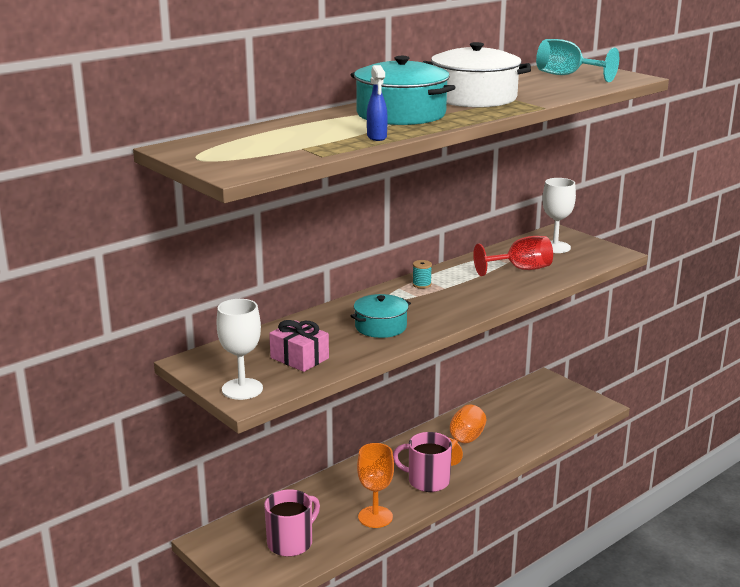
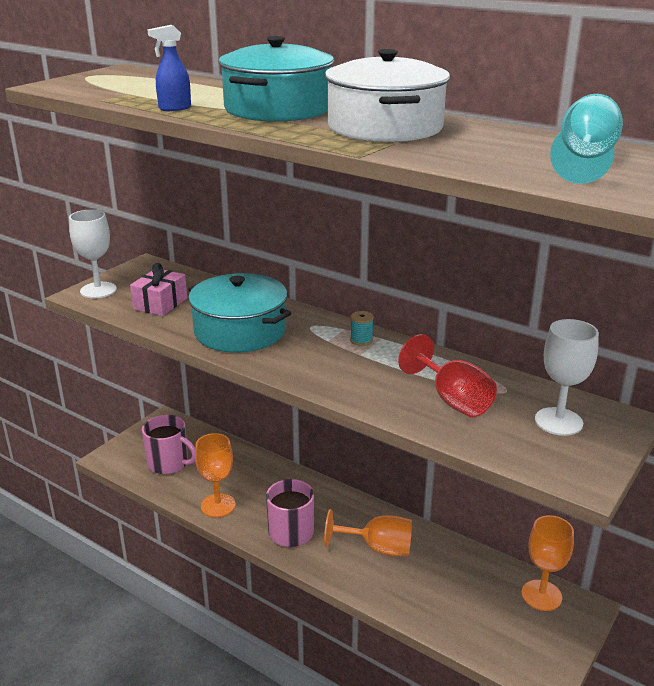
camera: 75 degrees right, 5 degrees up
(380, 327) = (240, 331): turquoise pot -> turquoise pot, size x1.64
(530, 390) = (541, 595): none -> orange goblet

